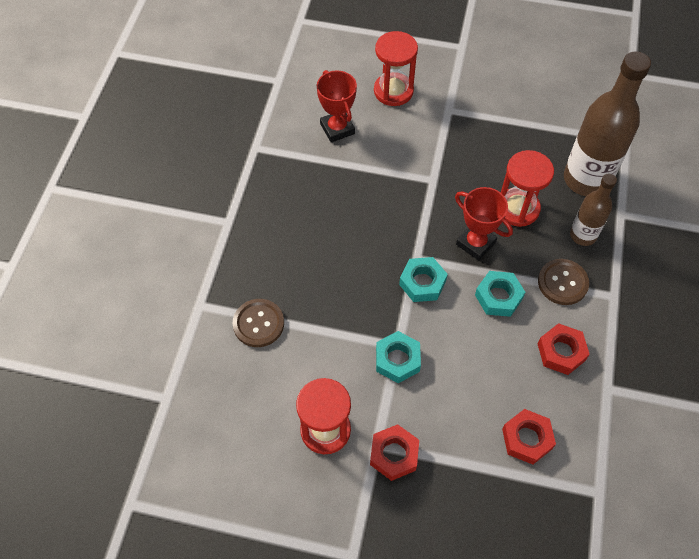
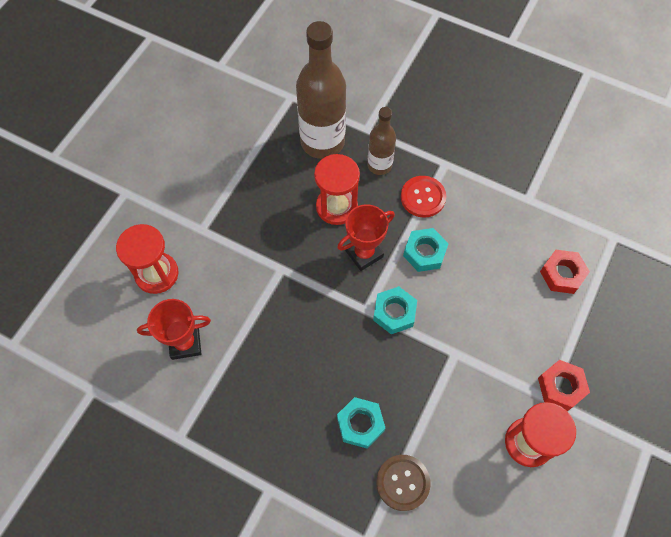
camera: 75 degrees left, 5 degrees up
(397, 360) = (469, 358): turquoise nut -> turquoise nut (360, 424)
(561, 352) = (488, 221): red nut -> none
(562, 283) = (423, 197): brown button -> red button

